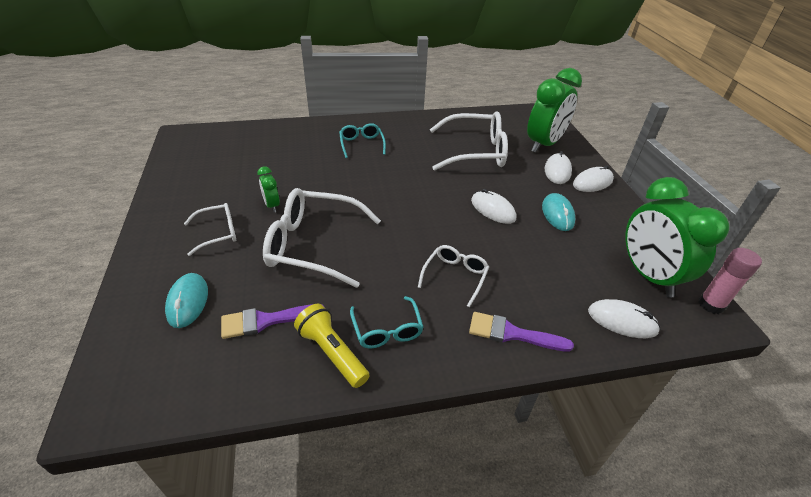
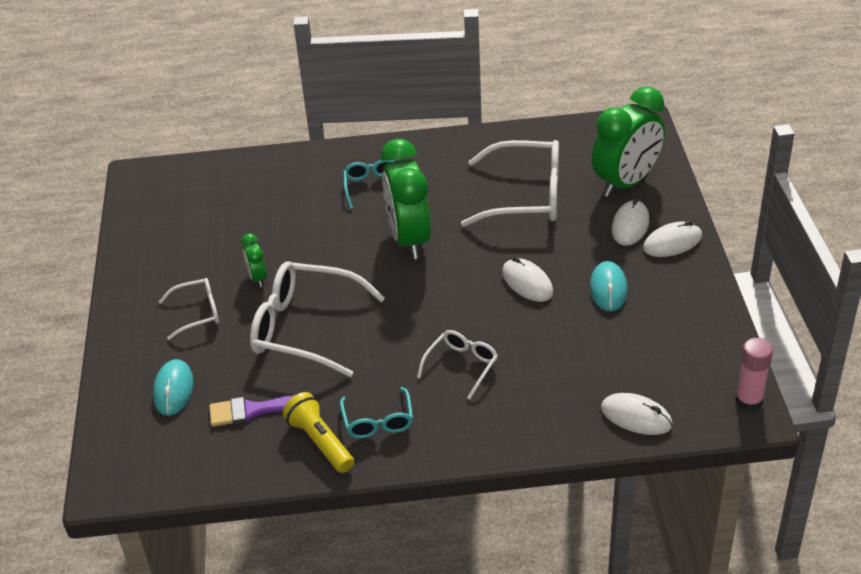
camera: 10 degrees right, 0 degrees up
(512, 333) = (509, 427): purple brush -> none
(648, 275) = (690, 367): green clock -> green clock (409, 239)

